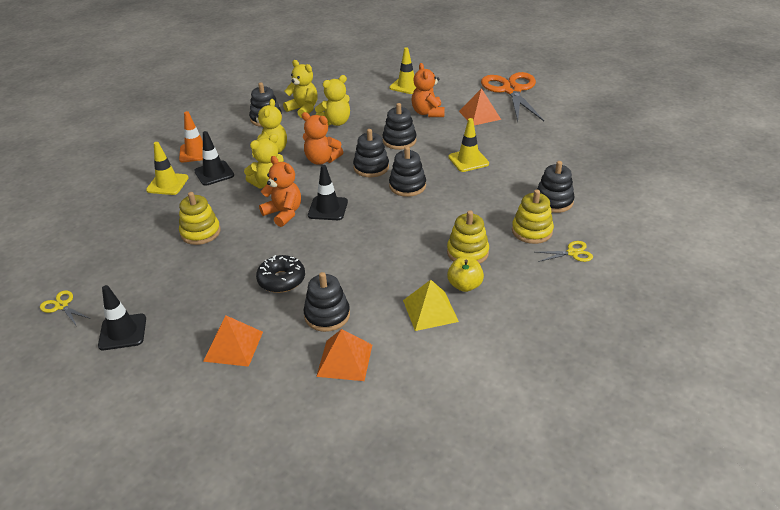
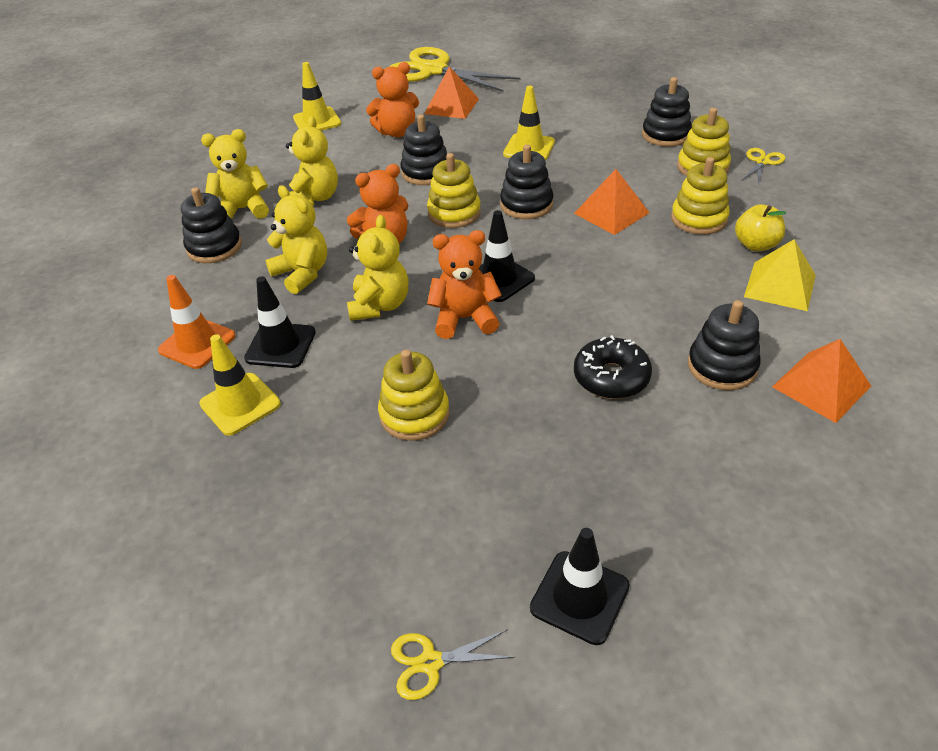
camera: 50 degrees left, 5 degrees up
(233, 346) = (716, 478): orange pyramid -> orange pyramid (611, 213)
(371, 167) = (454, 213): black stacking toy -> yellow stacking toy
(428, 113) = (397, 132): orange teddy bear -> orange teddy bear turned 45 degrees counterclockwise
(512, 90) = (433, 70): orange scissors -> yellow scissors

